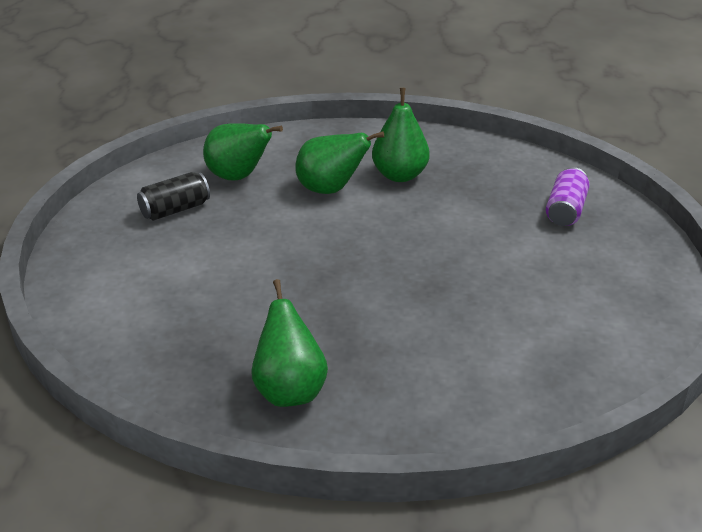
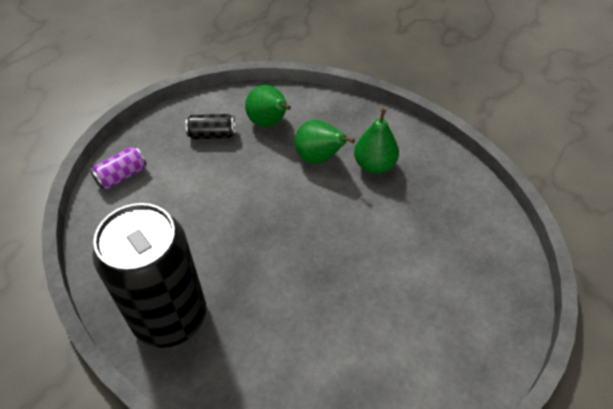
camera: 30 degrees right, 15 degrees up
(289, 390) = (170, 317): green pear -> black can
(565, 210) = (472, 250): purple can -> purple can (122, 176)

